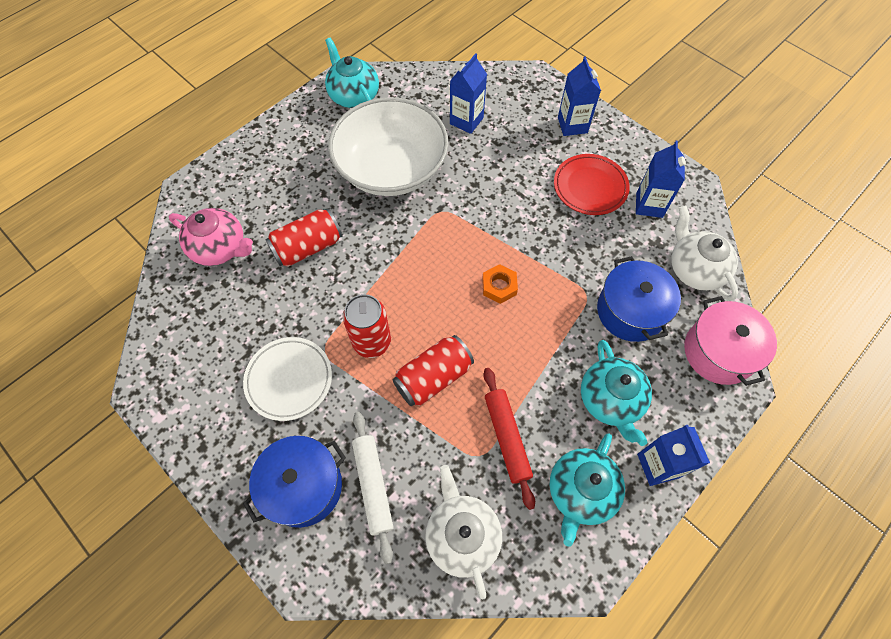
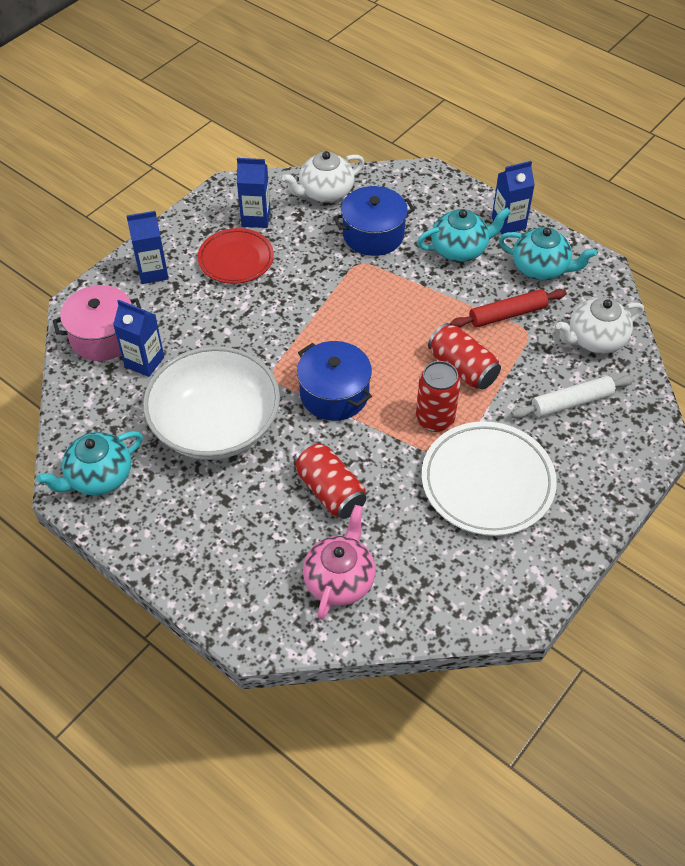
camera: 95 degrees left, 10 degrees down
(289, 380) = (487, 482): white plate -> white plate, size x1.51
(303, 486) = (586, 453): blue pot -> blue pot (334, 394)
(499, 286) = (359, 325): orange nut -> none
(718, 352) = (404, 184): pink pot -> pink pot (103, 336)

